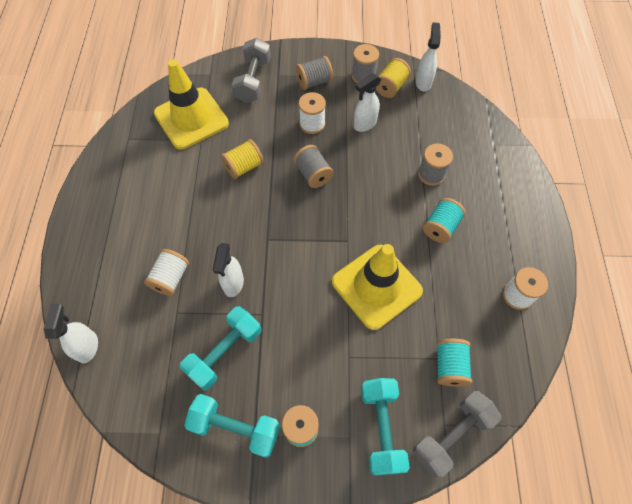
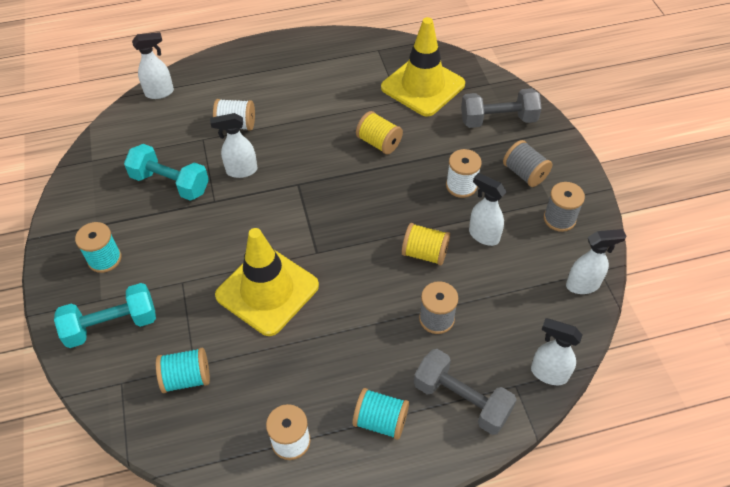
camera: 75 degrees right, 10 degrees down
(236, 427) = (101, 210): turquoise dumbbell -> none
(313, 174) = (392, 202): grey spool -> none
(390, 87) = (556, 250): yellow spool -> yellow spool (424, 253)
(441, 227) = (363, 341): turquoise spool -> turquoise spool (380, 421)
(451, 435) = (110, 391): grey dumbbell -> grey dumbbell (461, 400)
(487, 124) = (548, 373): none -> white spray bottle

